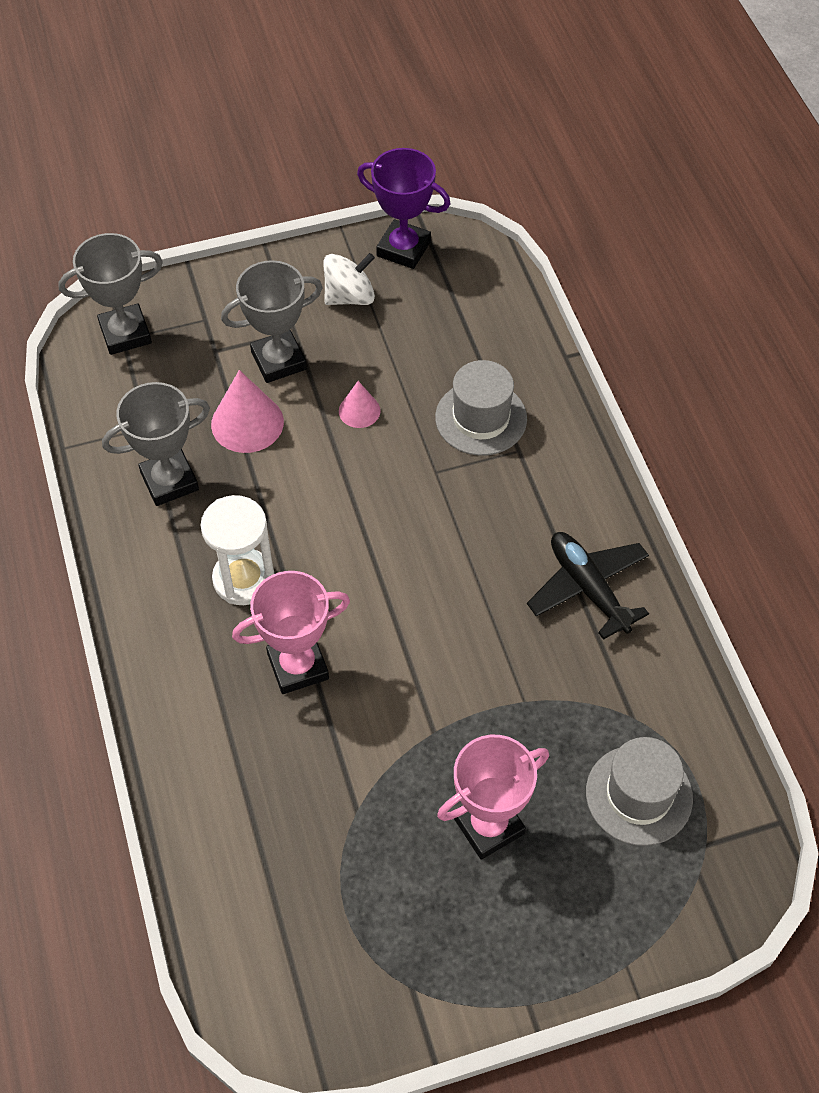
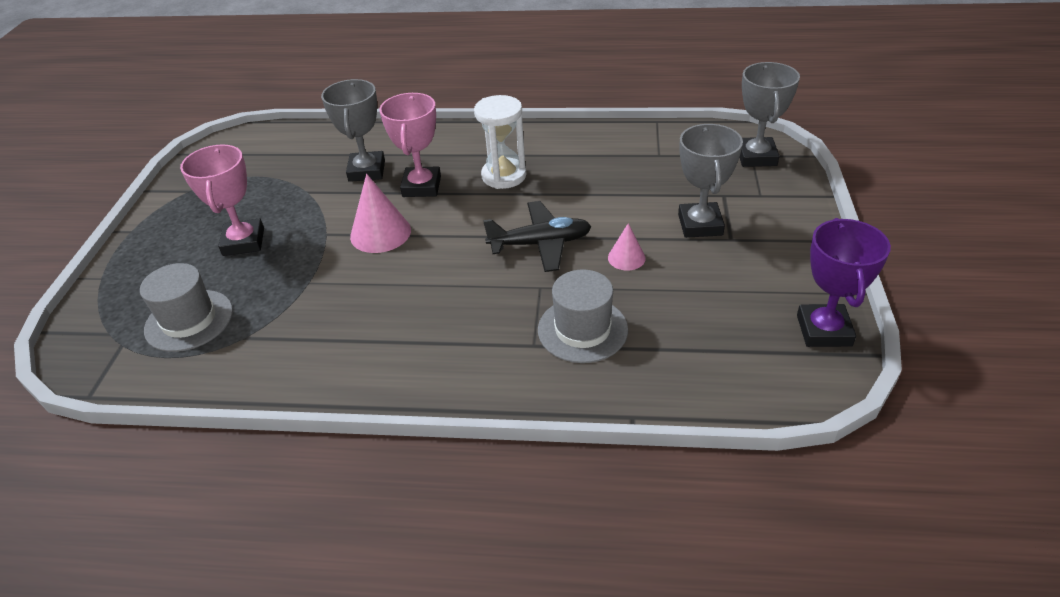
camera: 115 degrees right, 15 degrees down
(169, 481) = (604, 158): grey trophy -> grey trophy (367, 171)
(247, 423) = (641, 199): pink cone -> pink cone (380, 233)
(349, 296) = (764, 279): white spinning top -> none
(403, 249) = (823, 330): purple trophy -> purple trophy turned 45 degrees counterclockwise
(588, 588) = (368, 347): black plane -> black plane (540, 244)

